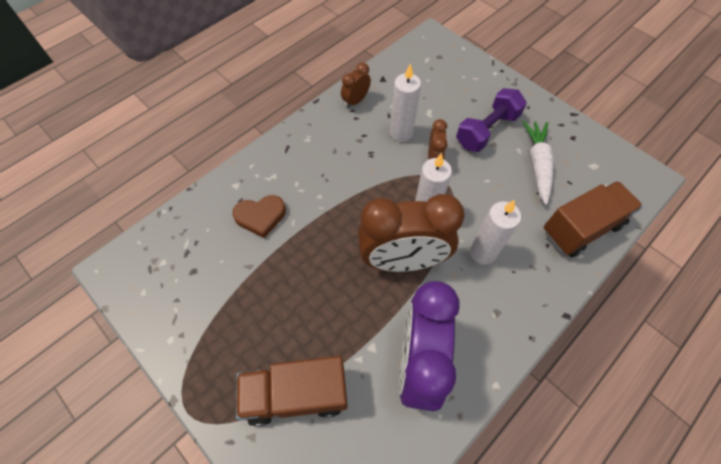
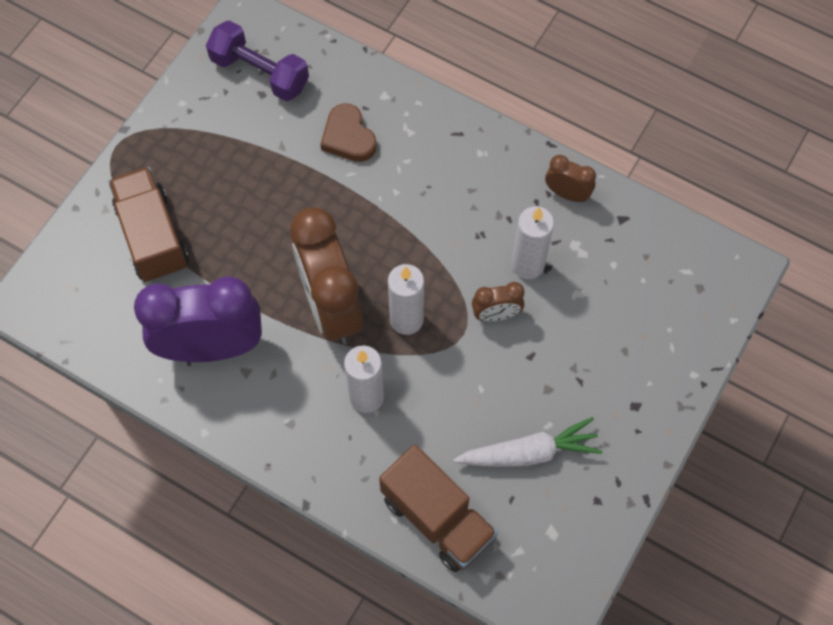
camera: 75 degrees right, 5 degrees up
(487, 130) = (570, 377): purple dumbbell -> purple dumbbell (260, 73)

